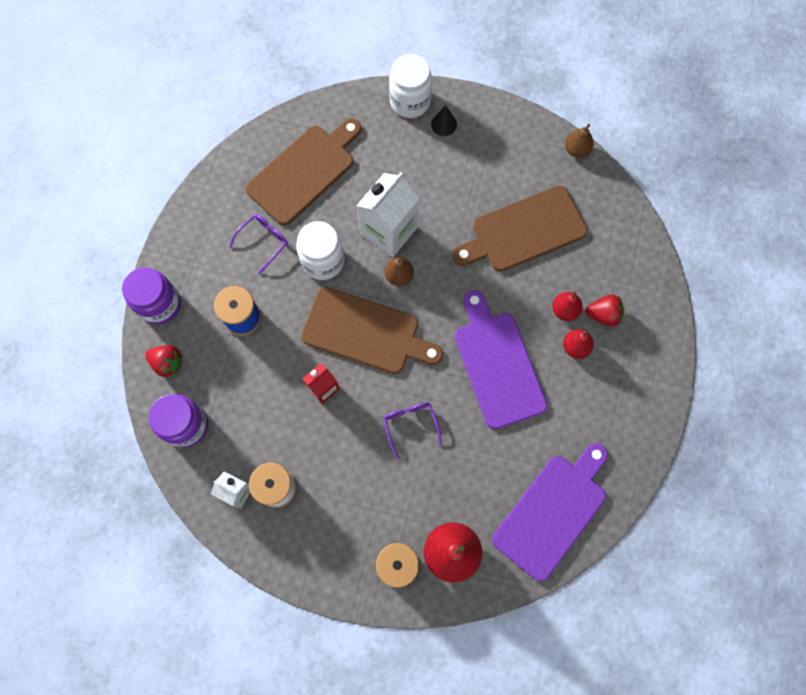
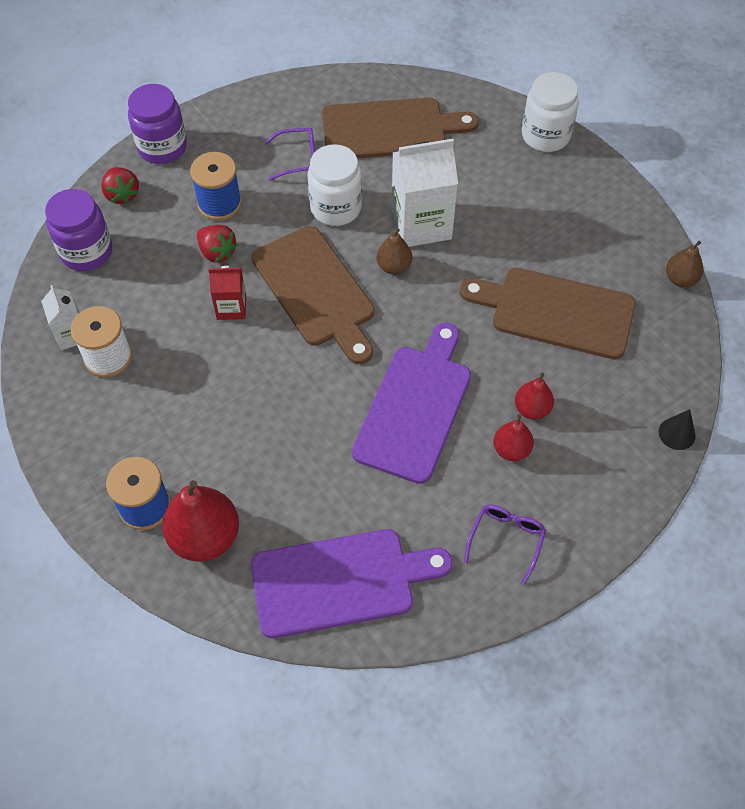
camera: 40 degrees right, 15 degrees down
(410, 424) = (279, 396): purple glasses -> purple glasses (506, 539)
(444, 124) = (561, 173): black cone -> black cone (677, 433)
(603, 314) = (570, 442): red strawberry -> red strawberry (217, 252)

